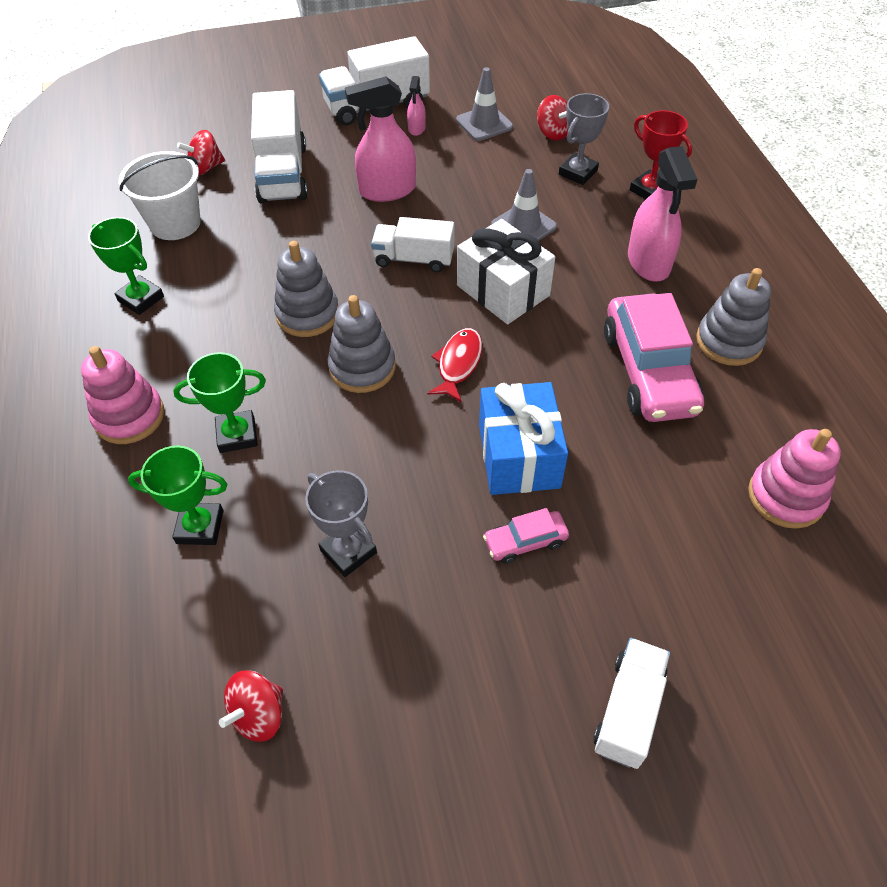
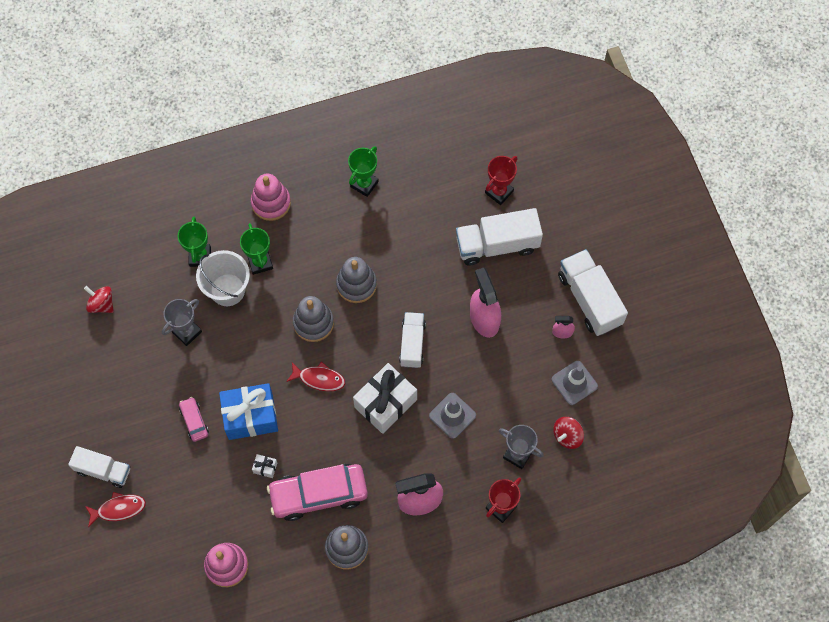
camera: 85 degrees right, 15 degrees up
(175, 223) = (437, 186): white bucket -> white bucket (227, 290)
(206, 168) = (499, 192): red spinning top -> red trophy
(609, 438) = (265, 467): none -> white gift
(706, 679) = (118, 509): none -> red fish

